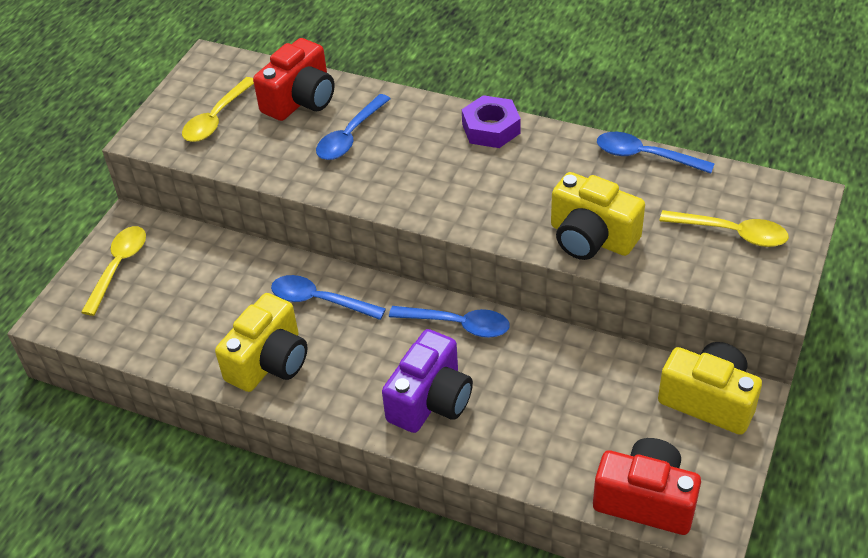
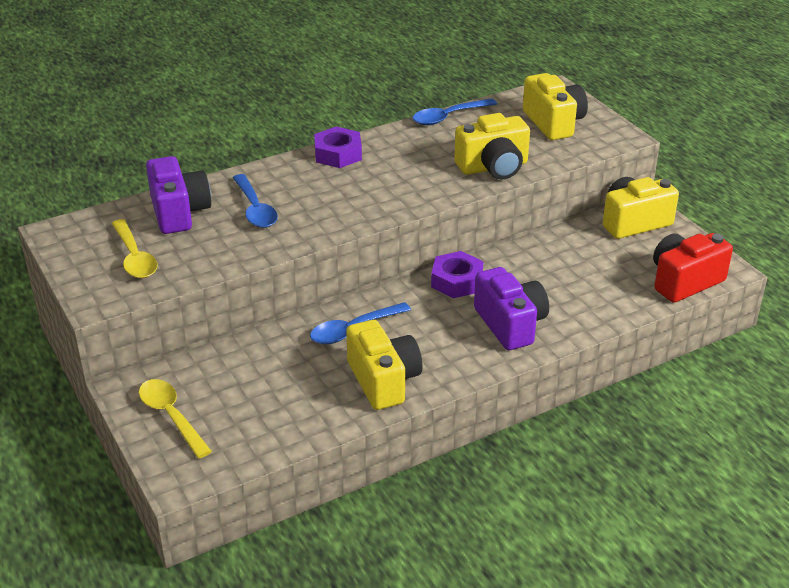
camera: 55 degrees left, 10 degrees down
(300, 100) = (179, 212): red camera -> purple camera
(458, 325) = (457, 281): blue spoon -> purple nut
(732, 233) = (553, 123): yellow spoon -> yellow camera

